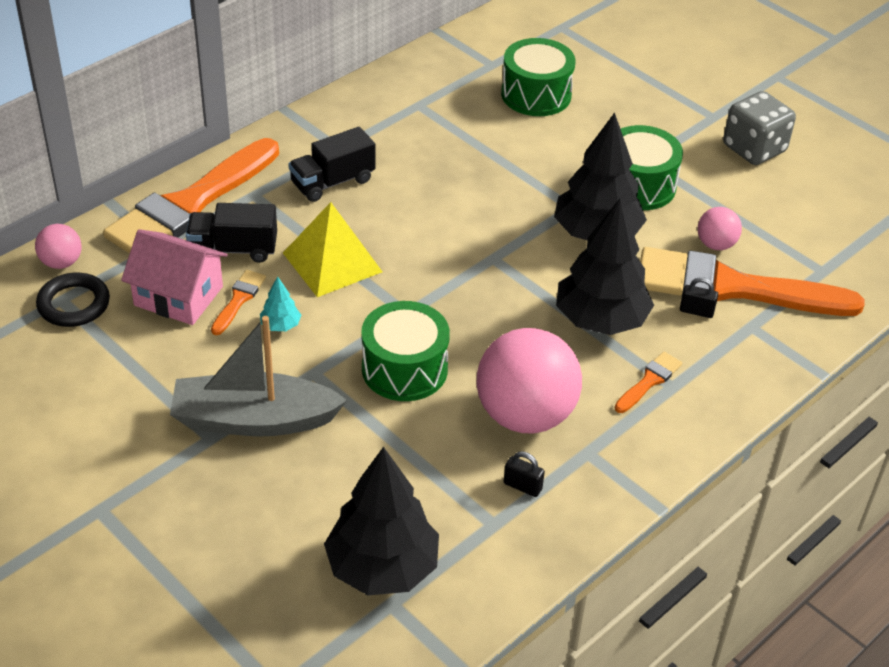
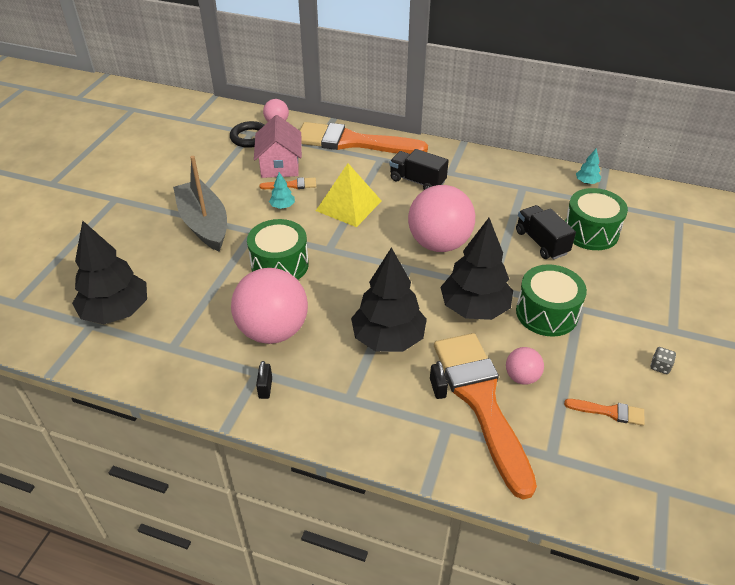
camera: 65 degrees right, 0 degrees up
(233, 249) = (330, 168): black truck -> black truck (541, 242)
(449, 55) = (586, 182): none -> turquoise tree
(469, 214) = (439, 243): none -> pink ball
(522, 486) = (210, 350): black padlock -> black padlock (265, 388)
(649, 381) = (345, 383): orange brush -> orange brush (609, 412)
(754, 149) = (660, 366): grey dice -> grey dice, size x0.41

